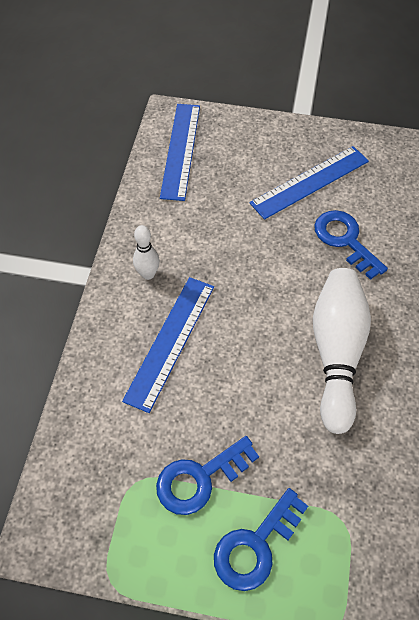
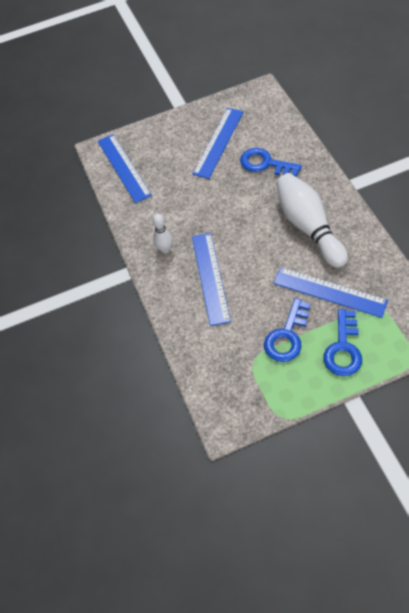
camera: 25 degrees left, 0 degrees up
(297, 456) = (329, 292): none -> blue ruler

